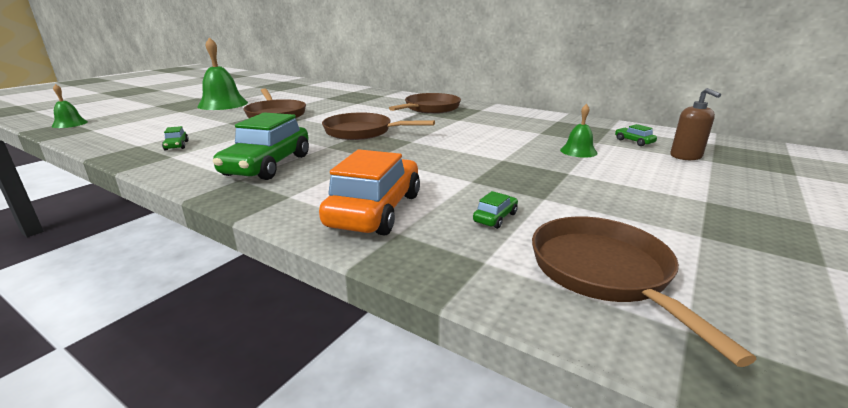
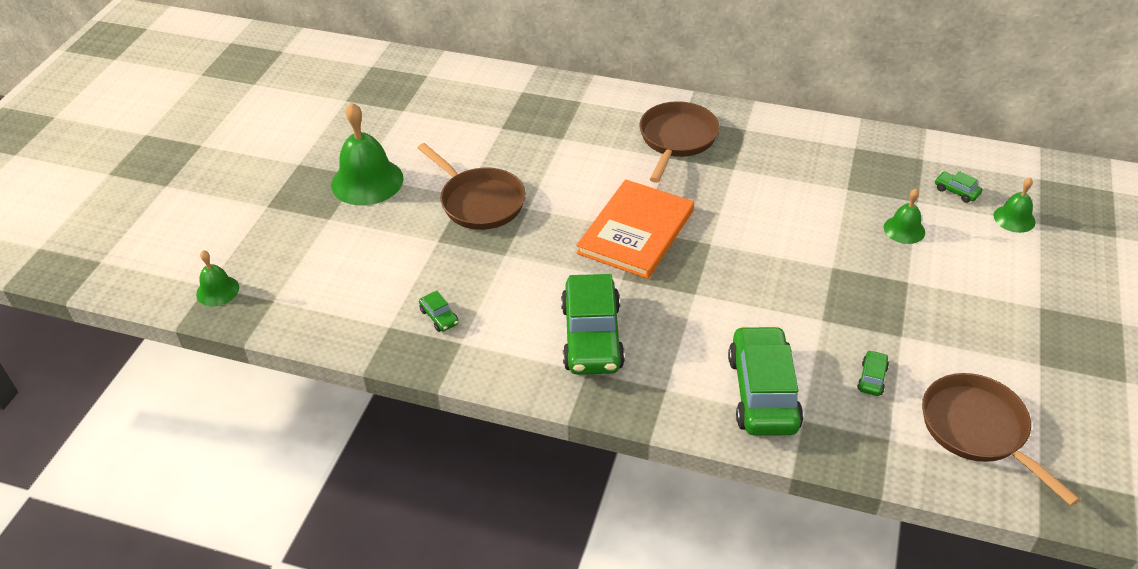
camera: 15 degrees left, 20 degrees up
(362, 132) = (636, 231): brown pan -> orange book
(375, 210) = (762, 392): orange car -> green car
(686, 156) = (1014, 218): brown soap dispenser -> green bell

